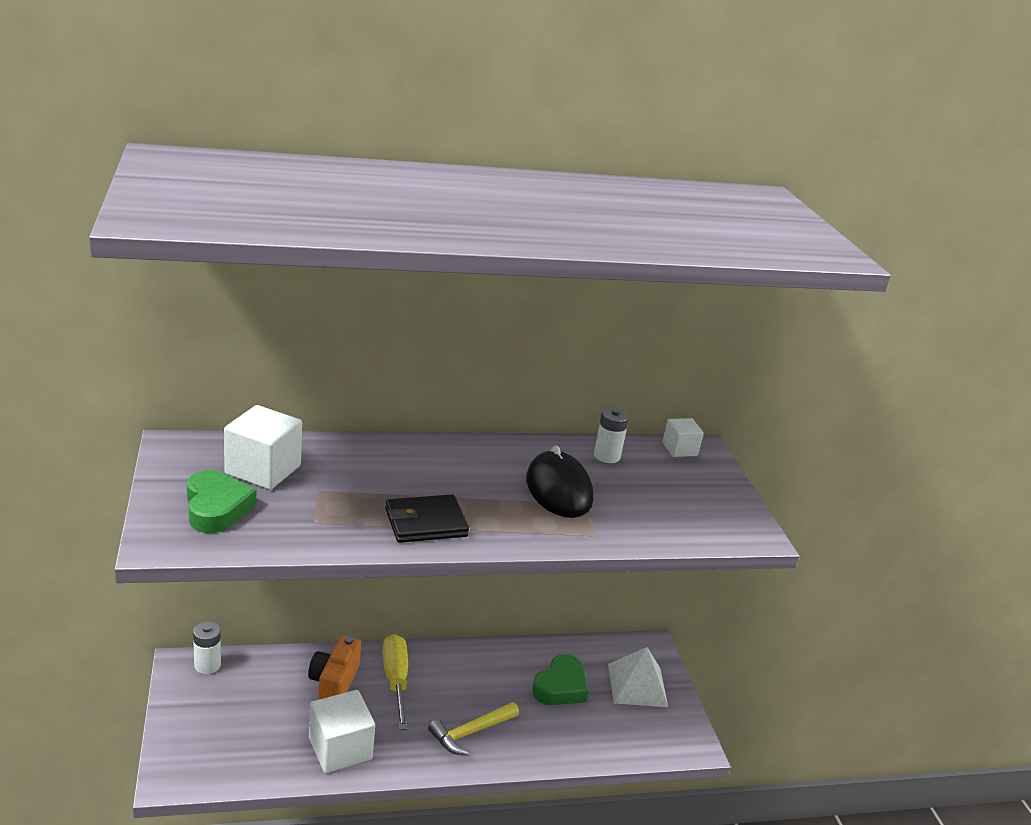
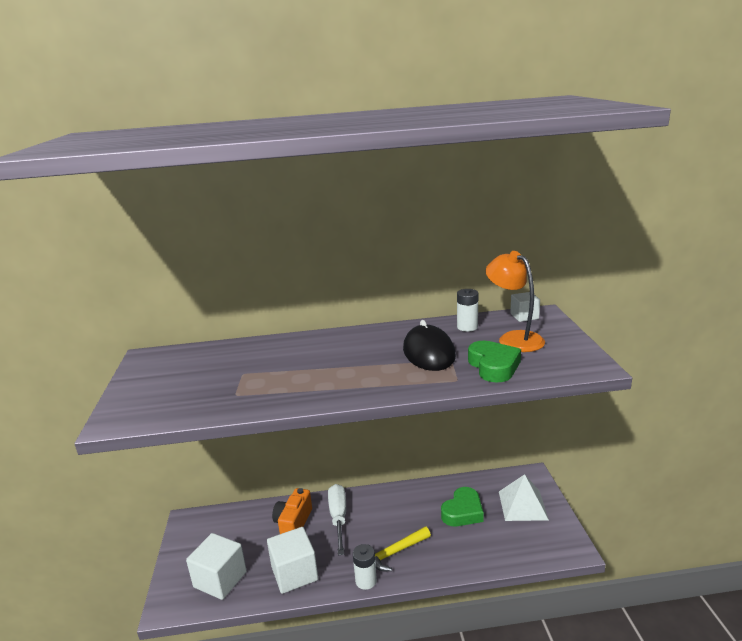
camera: 10 degrees right, 5 degrees down
(207, 665) = (204, 519): white battery -> white battery (366, 581)
(216, 508) = (164, 393): green heart -> green heart (493, 366)
(263, 470) = (205, 364): white cube -> white cube (220, 579)
(395, 679) = (338, 517): yellow screwdriver -> white screwdriver
(425, 523) = (321, 386): black wallet -> none
(665, 482) = (514, 338): none -> orange lamp

